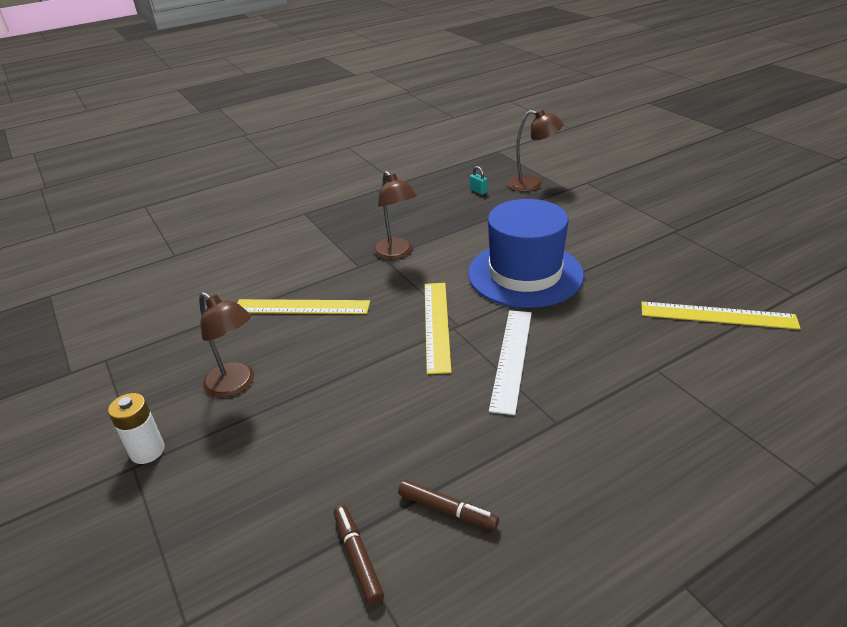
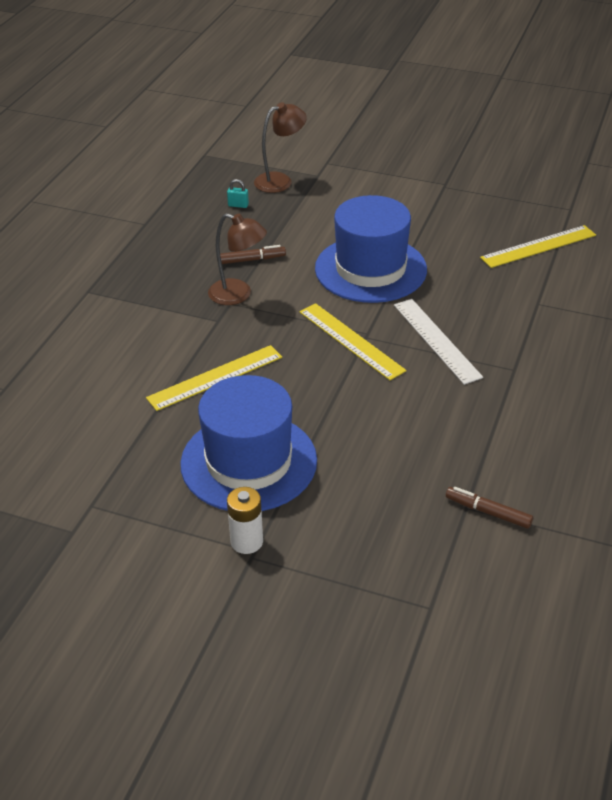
camera: 40 degrees left, 5 degrees up
(236, 385) = (249, 462): brown lamp -> blue hat
(447, 510) = (508, 456): brown marker -> brown marker (251, 260)

